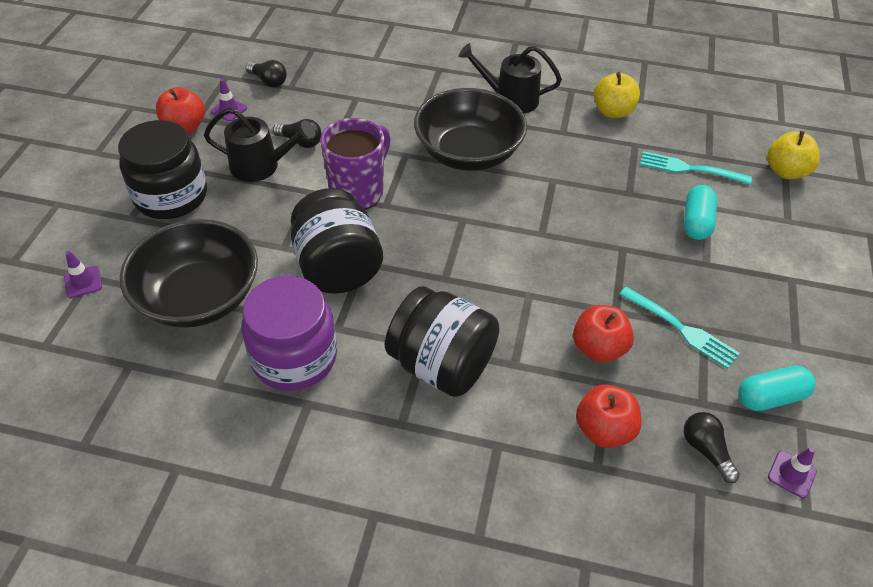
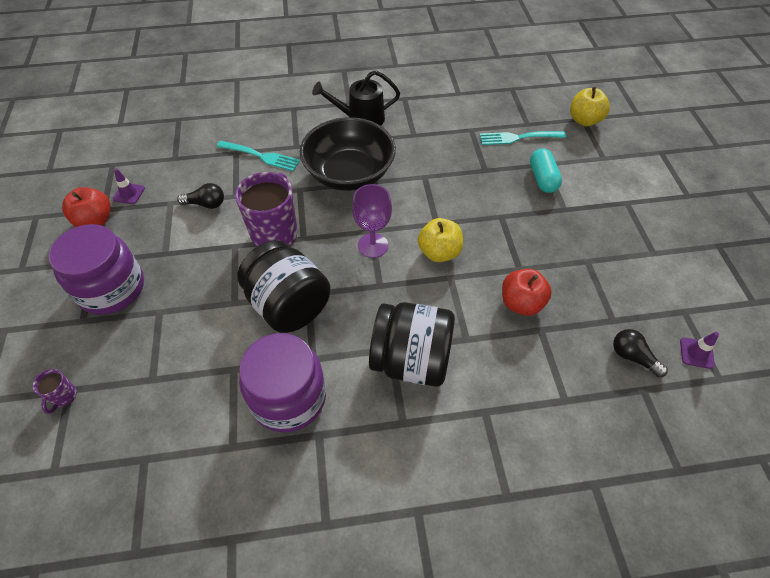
camera: 20 degrees left, 5 degrees up
(83, 282) = (64, 396): purple traffic cone -> purple mug
(171, 196) = (111, 288): black jar -> purple jar
(199, 297) = (180, 373): black bowl -> none
(261, 166) = (181, 236): black watering can -> none
(269, 81) = (153, 158): black light bulb -> none
(457, 235) = (373, 245): none -> purple goblet
(604, 430) = (556, 368): red apple -> none
(612, 111) = (443, 108): yellow apple -> yellow apple (439, 252)
(680, 328) = (571, 266): turquoise fork -> turquoise fork (260, 156)
(770, 397) = (655, 298): turquoise capsule -> none

